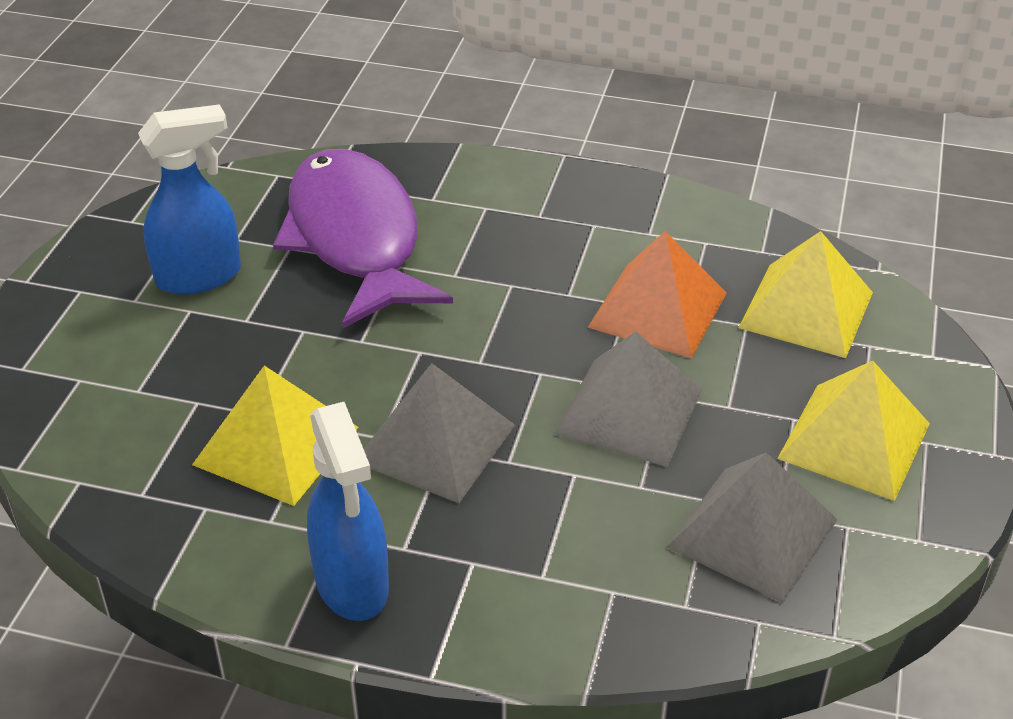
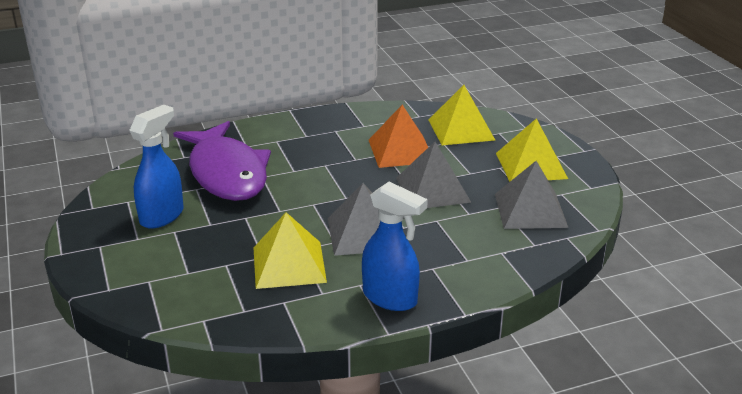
camera: 35 degrees left, 10 degrees down
(355, 238) = (227, 173): purple fish -> purple fish turned 150 degrees counterclockwise

